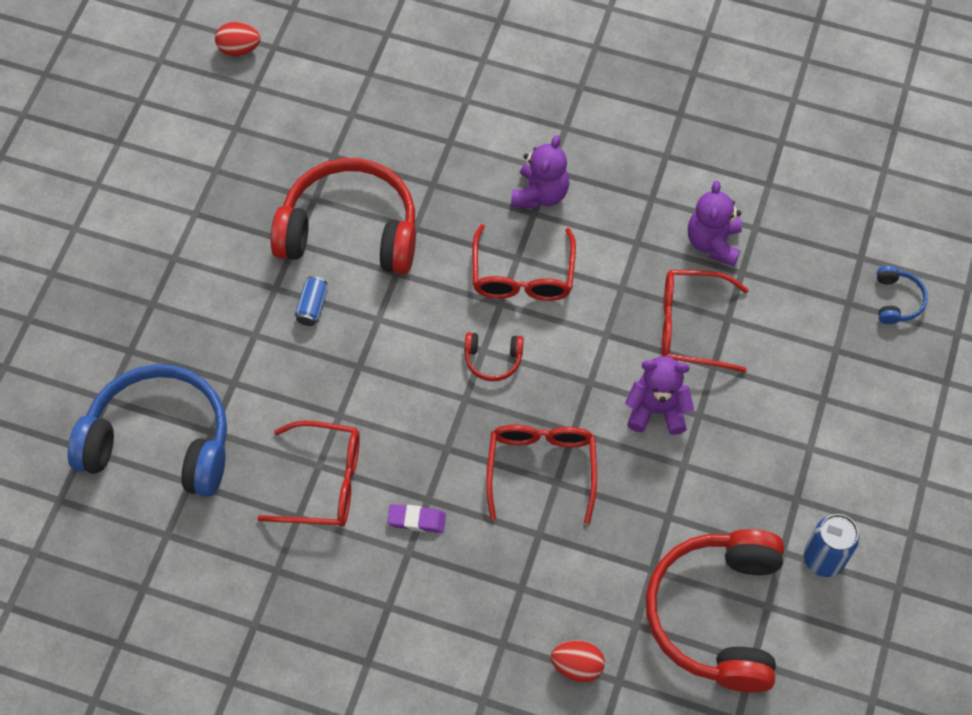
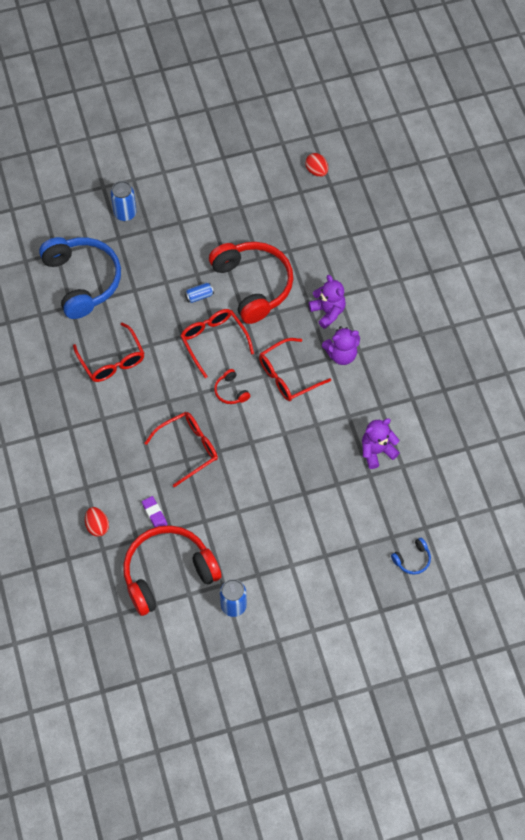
camera: 55 degrees right, 0 degrees up
(98, 318) = (125, 213): none -> blue can
(416, 520) = (121, 411): purple eraser -> purple eraser (154, 514)
(657, 410) = (259, 481): purple teddy bear -> purple teddy bear (328, 312)
(690, 326) = (318, 469): red glasses -> red glasses (213, 341)

